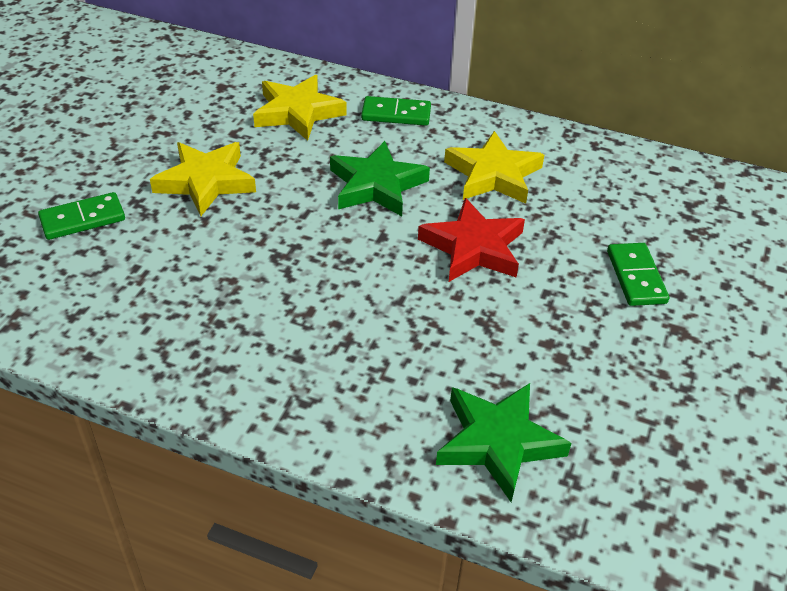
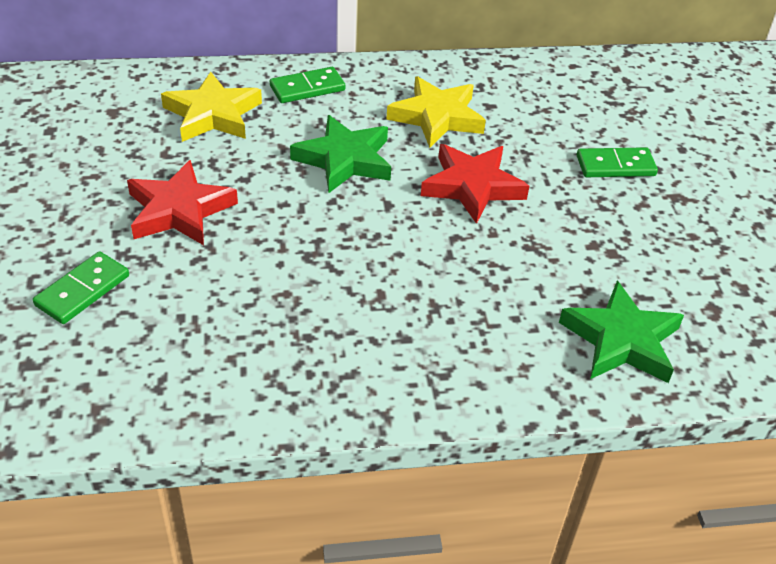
camera: 30 degrees left, 0 degrees up
(206, 182) = (179, 210): yellow star -> red star
(636, 277) = (615, 166): green domino -> green domino turned 60 degrees counterclockwise

